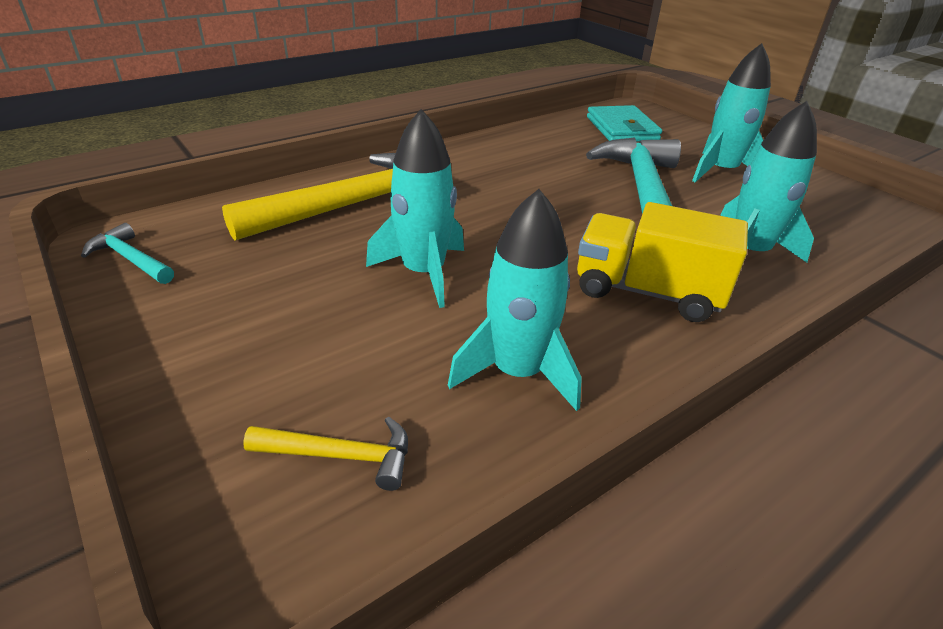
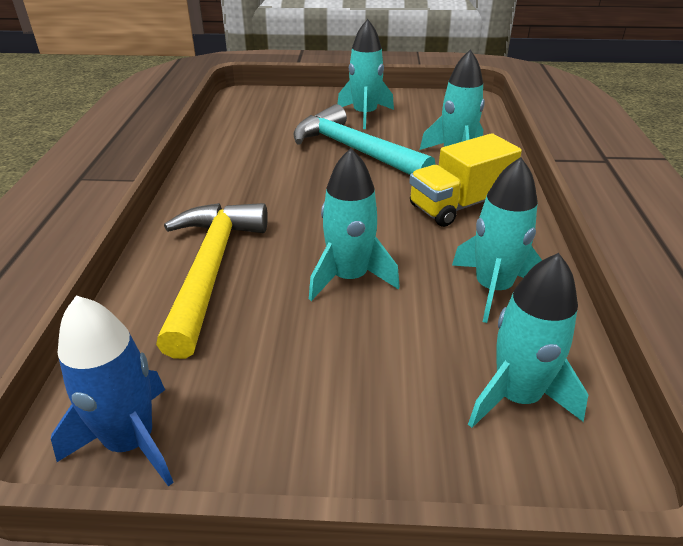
camera: 50 degrees left, 0 degrees up
(130, 259) = (131, 442): turquoise hammer -> blue rocket
(341, 456) = (516, 396): yellow hammer -> turquoise rocket
(622, 128) = (265, 113): turquoise wallet -> none

